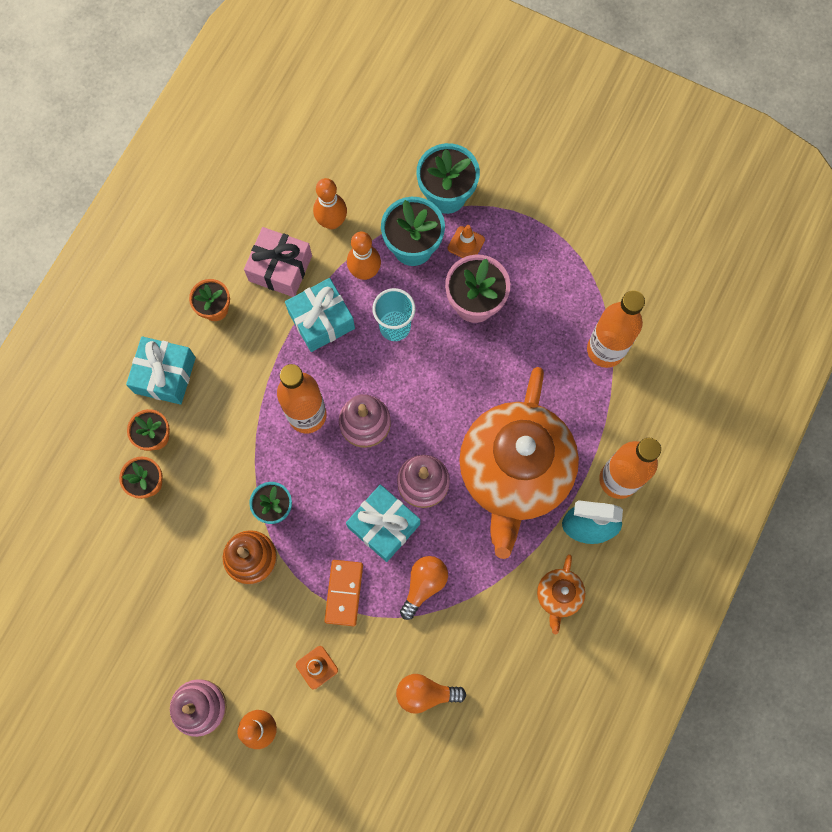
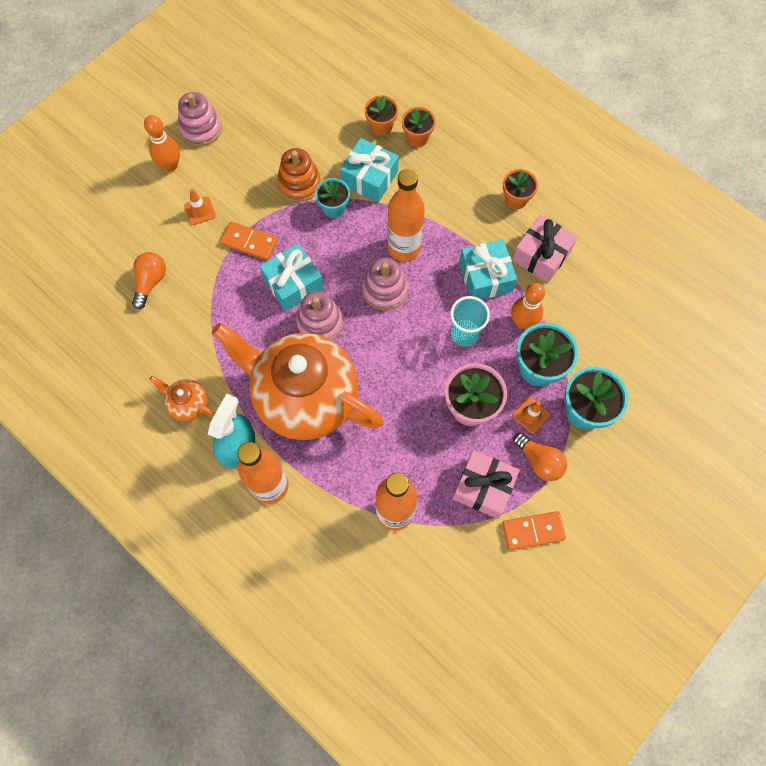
camera: 105 degrees right, 5 degrees down
(165, 375) = (467, 153): turquoise gift -> turquoise gift (369, 178)
(332, 222) = (577, 306): orange bowling pin -> none
(424, 585) = (235, 302): orange light bulb -> orange light bulb (539, 461)
(554, 273) = (483, 487): none -> pink gift
(582, 219) = (533, 531): none -> orange domino

